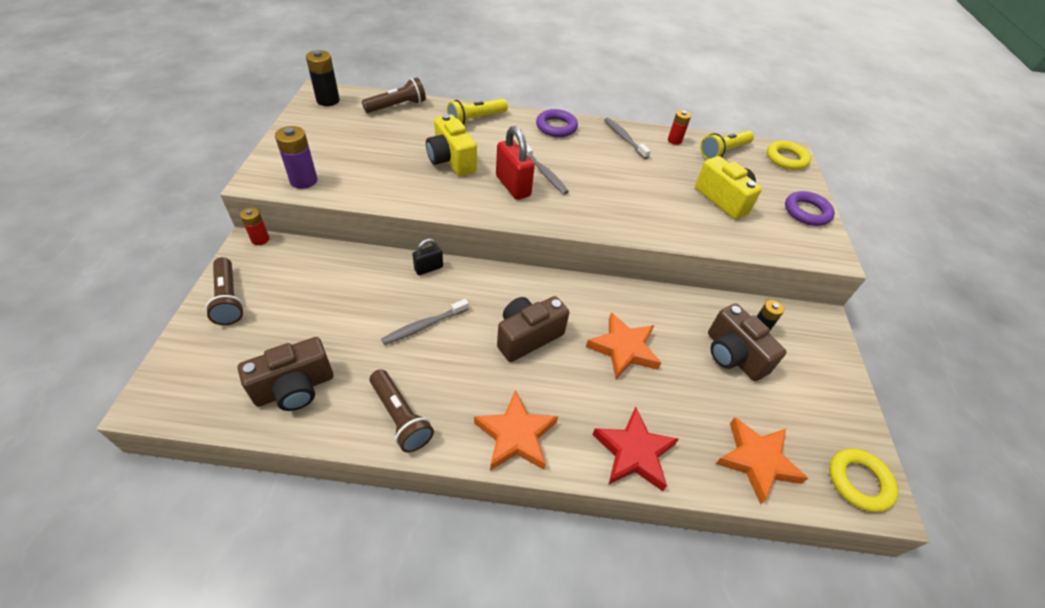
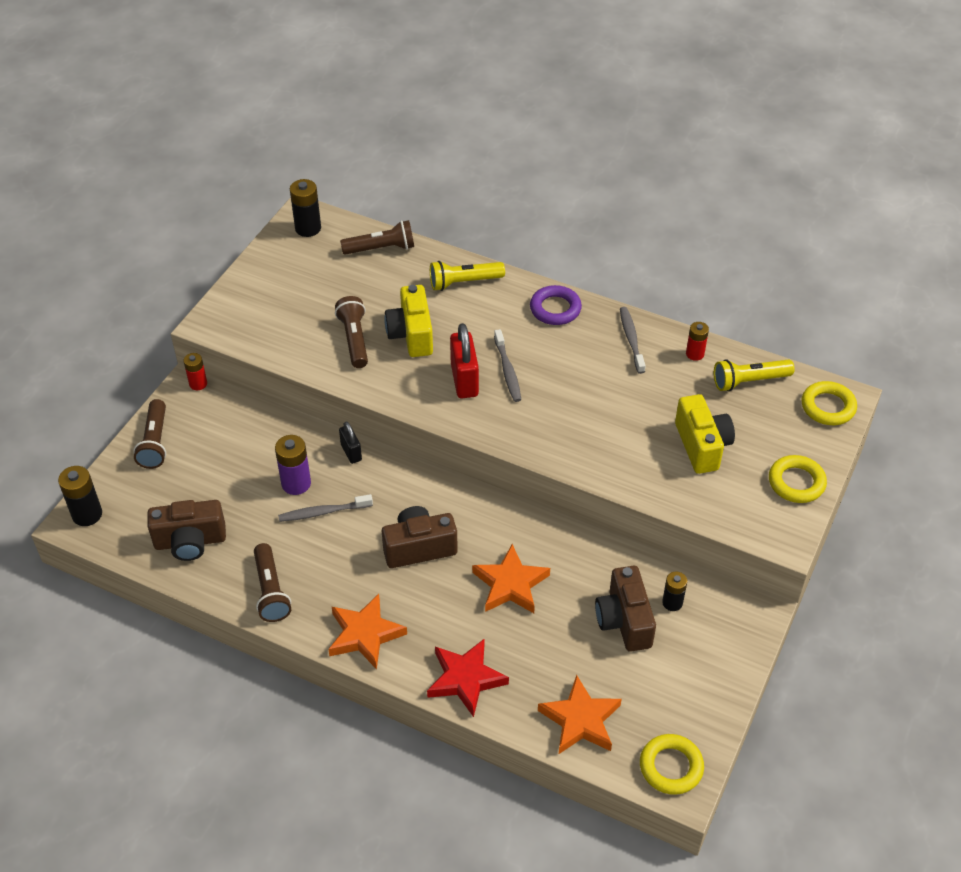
camera: 25 degrees right, 0 degrees up
(165, 388) = (87, 514): none -> black battery
(303, 180) = (252, 332): purple battery -> purple battery (296, 483)
(403, 171) = (354, 339): none -> brown flashlight
(428, 268) = (351, 452): black padlock -> black padlock turned 75 degrees clockwise
(806, 212) = (796, 482): purple ring -> yellow ring

